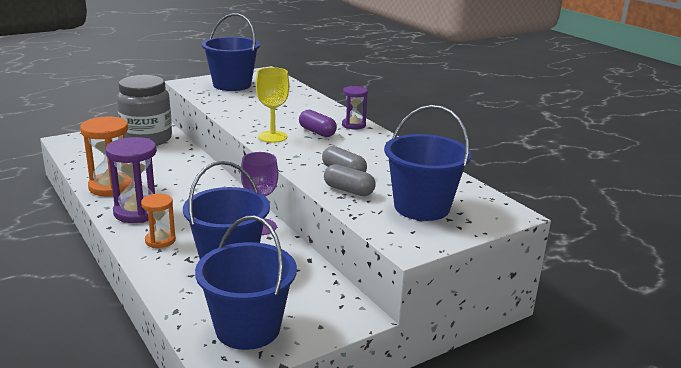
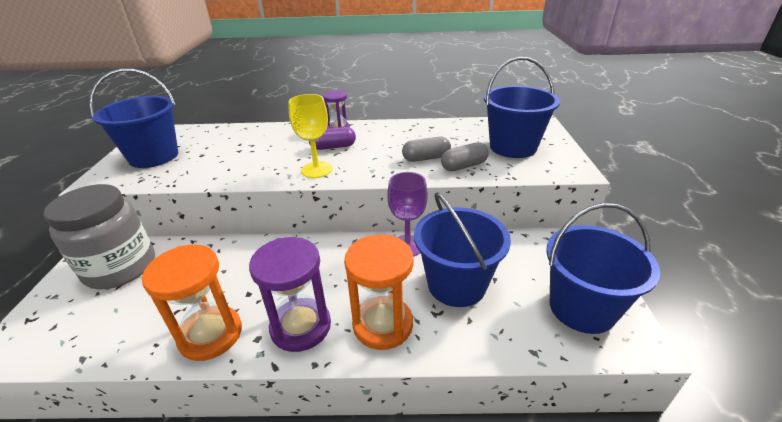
camera: 55 degrees left, 10 degrees up
(160, 240) = (382, 324): orange hourglass -> orange hourglass, size x1.69

